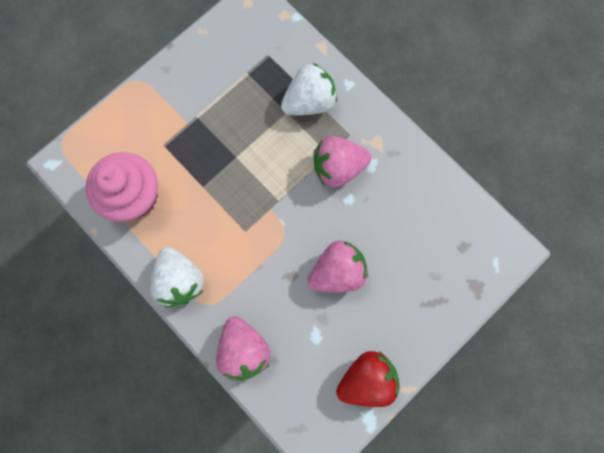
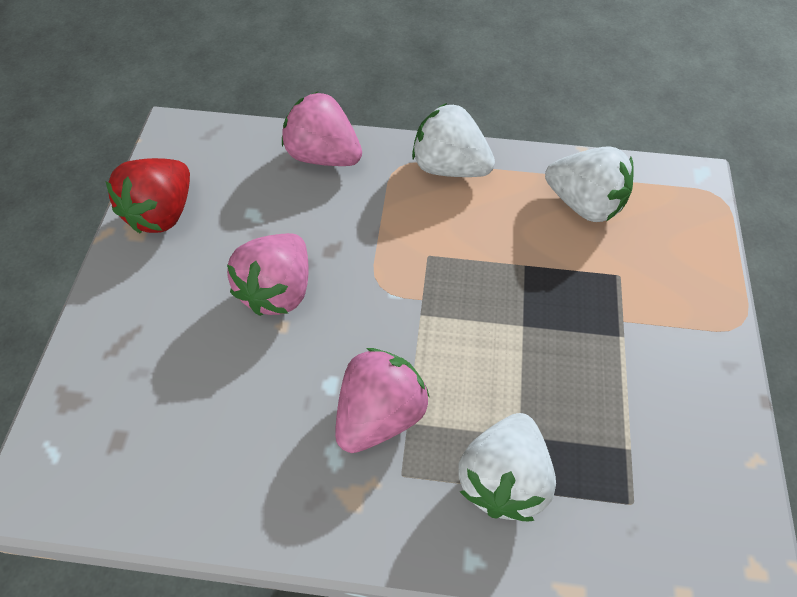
camera: 140 degrees right, 20 degrees down
(135, 196) = (584, 204): pink cupcake -> white strawberry

